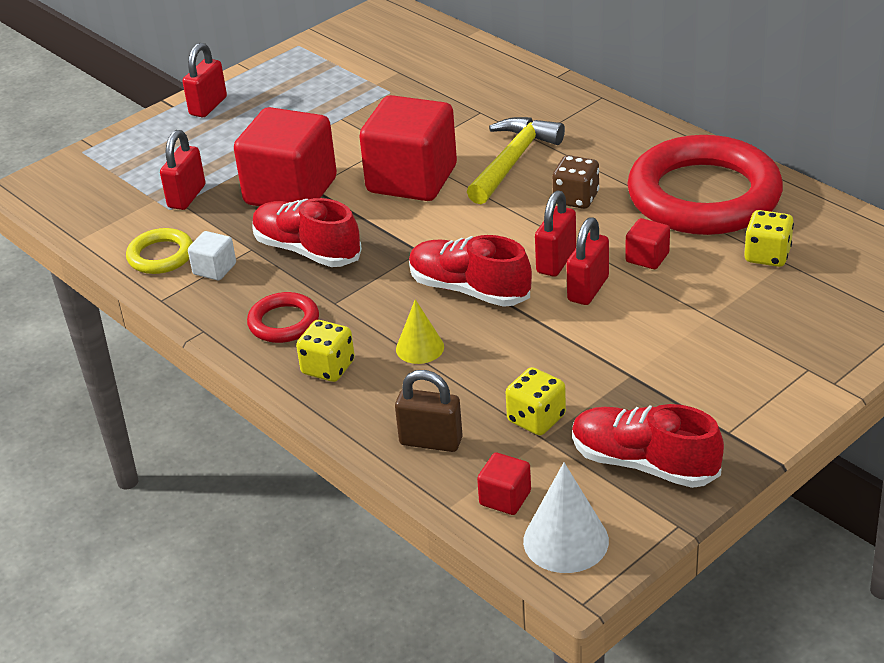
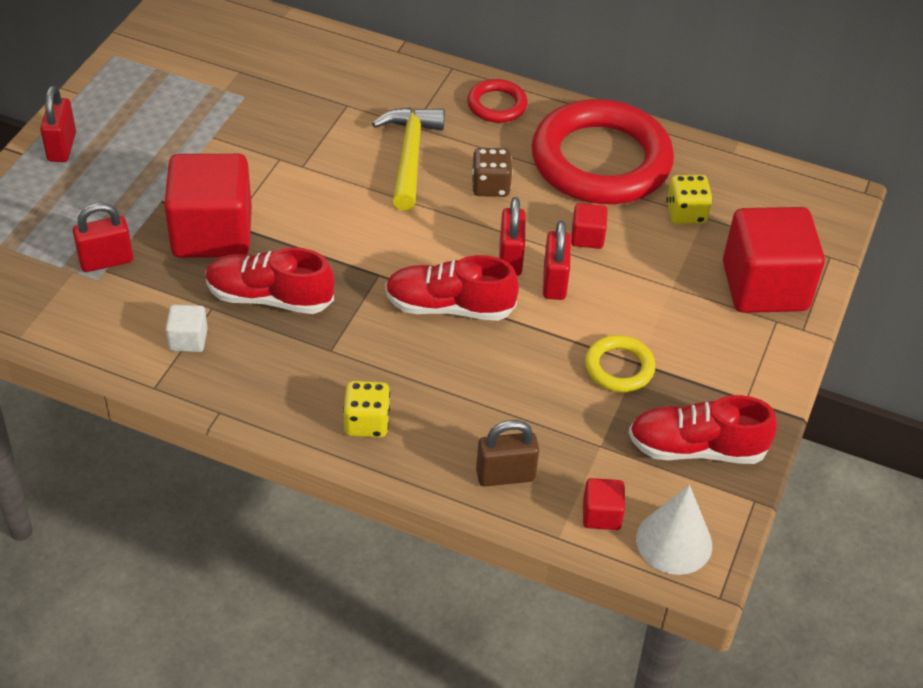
camera: 30 degrees left, 10 degrees up
(161, 256) = (122, 337): yellow ring -> yellow ring (619, 367)
(187, 196) = (106, 261): red padlock -> red padlock turned 75 degrees clockwise
(284, 322) = (294, 383): red ring -> red ring (497, 105)
(412, 179) = (325, 195): red cube -> red cube (764, 286)
(420, 348) = (439, 380): yellow cone -> none
(536, 419) = (583, 428): yellow dice -> none

